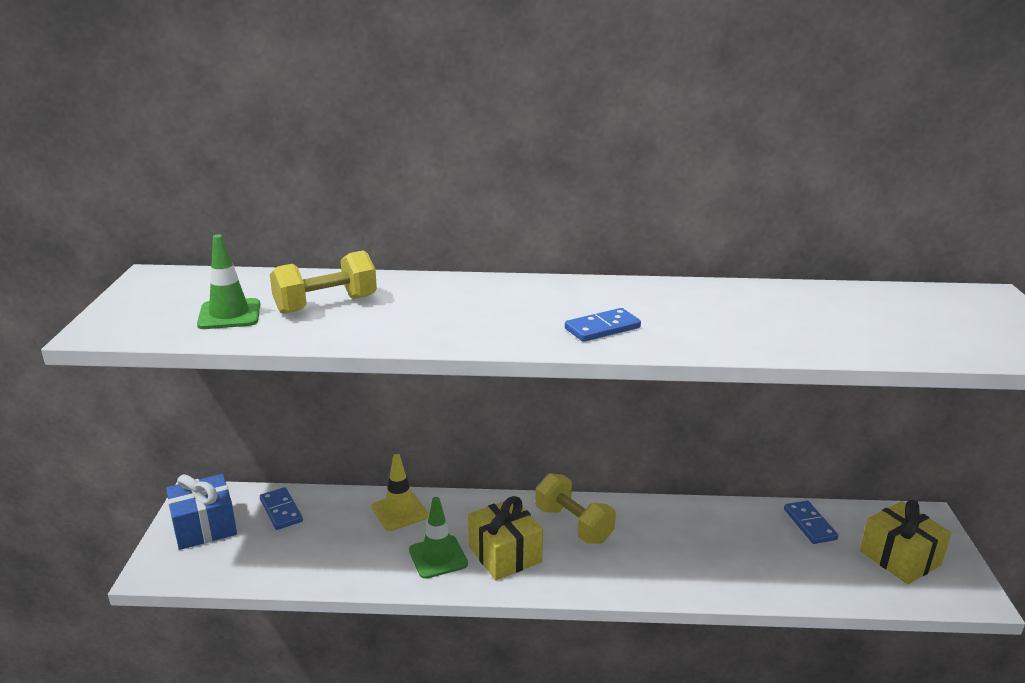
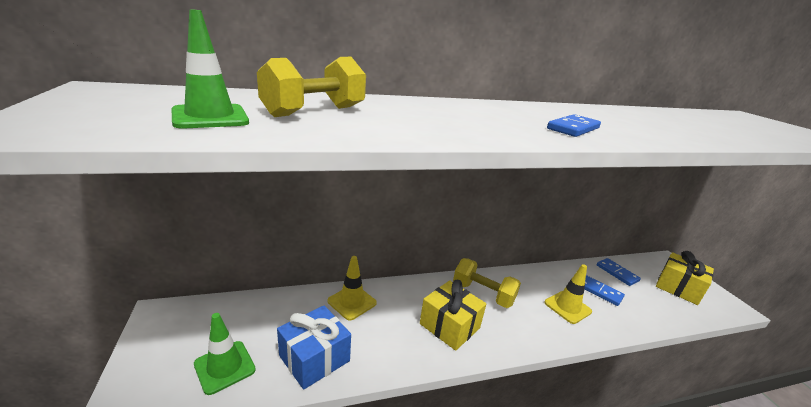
camera: 20 degrees left, 0 degrees up
(204, 527) = (174, 344): blue gift -> blue gift (314, 358)
(281, 511) = (248, 316): blue domino -> blue domino (599, 292)
(438, 557) = (400, 337): green traffic cone -> green traffic cone (224, 367)
(685, 557) = (567, 307): none -> yellow traffic cone

